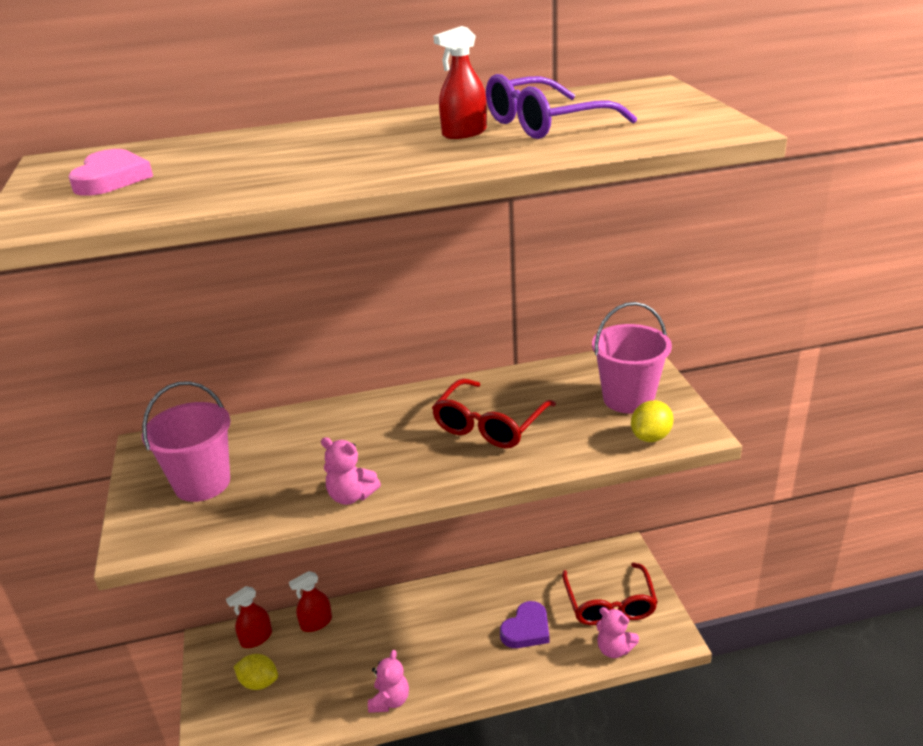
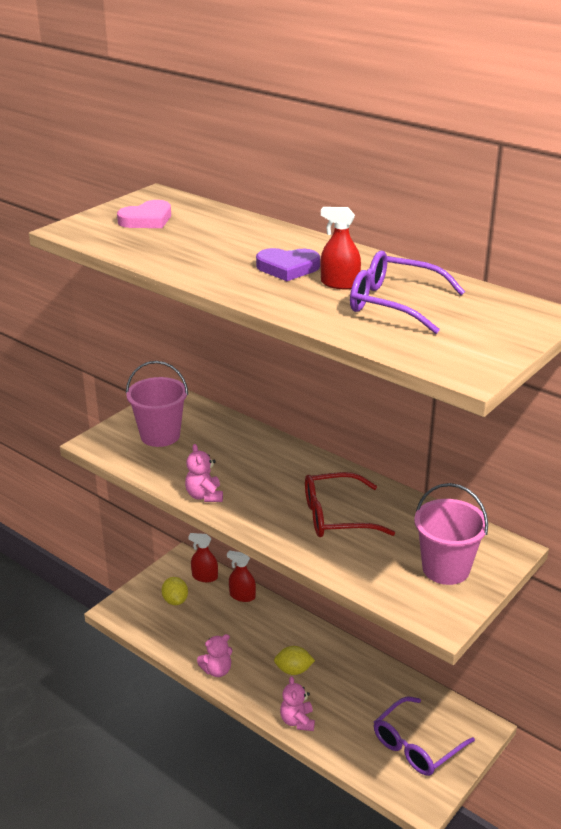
camera: 50 degrees right, 0 degrees up
(526, 629) = (342, 708): purple heart -> purple heart (287, 268)
(609, 604) = (416, 745): red glasses -> purple glasses
(614, 649) = (374, 771): pink teddy bear -> pink teddy bear (297, 721)
(651, 437) = (409, 600): yellow lemon -> yellow lemon (293, 670)

